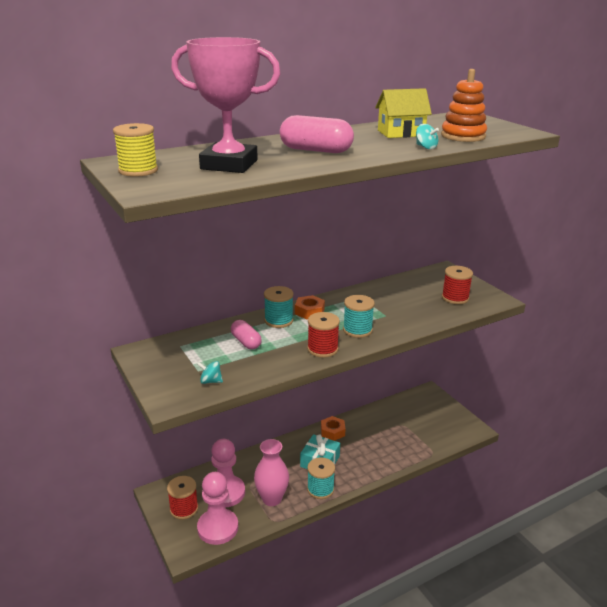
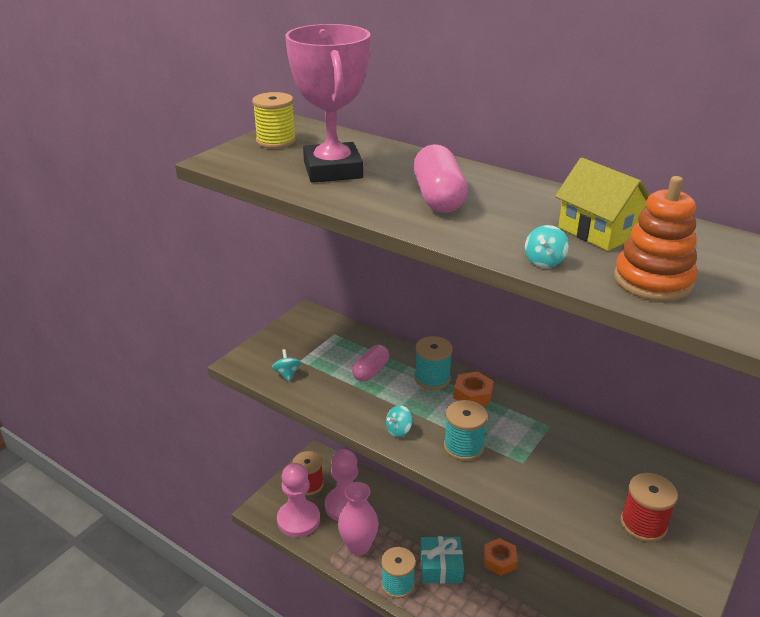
camera: 65 degrees right, 5 degrees up
(322, 349) = (398, 430): red spool -> turquoise spinning top

